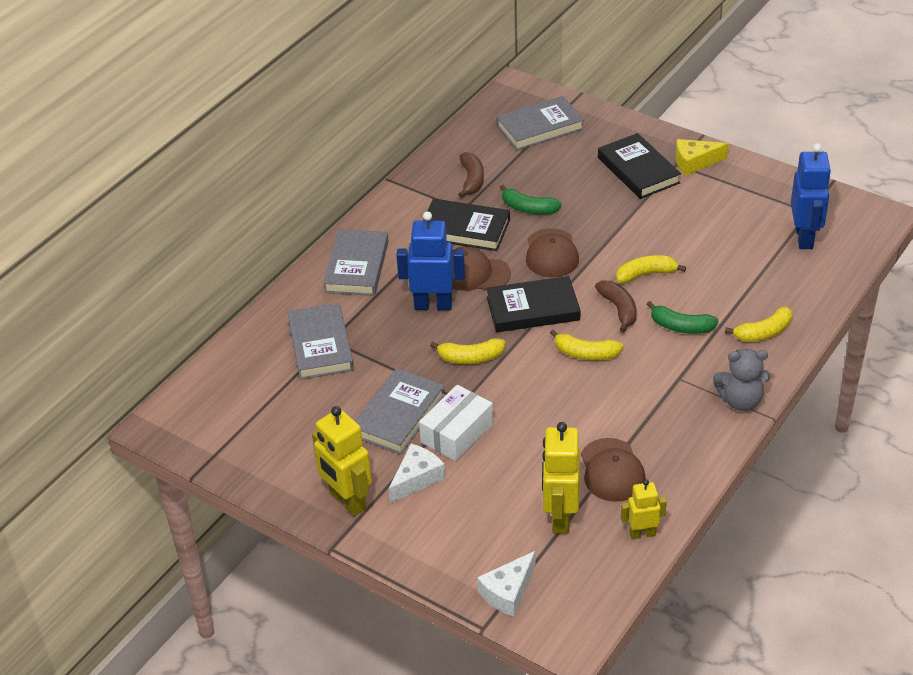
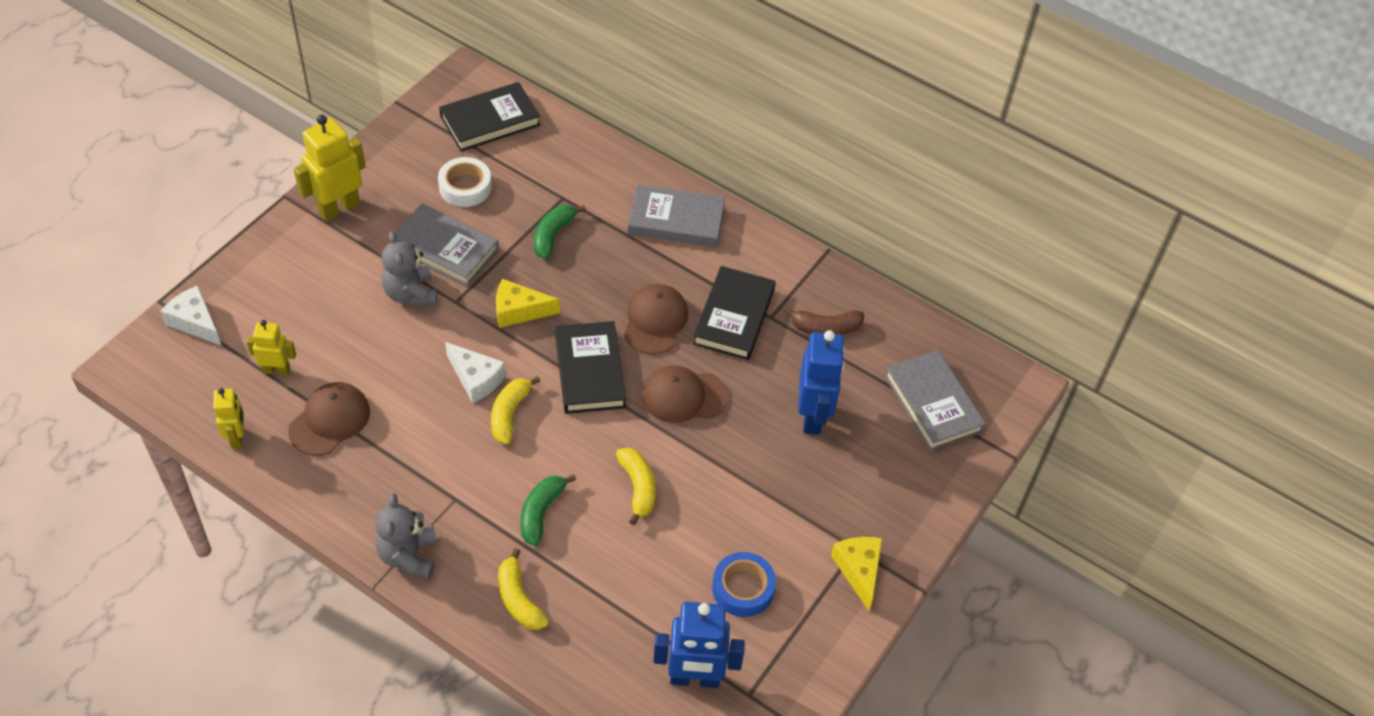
camera: 85 degrees right, 10 degrees up
(317, 409) = (465, 187): none -> white tape
(320, 345) = (556, 190): grey book -> none
(417, 479) = (355, 260): white cheese -> white cheese (476, 379)
(433, 305) = (606, 282): blue robot -> blue robot (813, 416)
(457, 433) = (411, 294): white box -> grey teddy bear
(470, 358) = (519, 311): yellow banana -> yellow cheese
(528, 208) = (769, 380): green banana -> green banana (553, 235)
(560, 517) = (277, 370): yellow robot -> yellow robot, size x0.59
(612, 470) = (329, 420): brown cap -> brown cap turned 135 degrees clockwise
(619, 309) = (579, 453): brown banana -> none
(638, 170) = (842, 503): black book -> black book (490, 121)
(724, 217) = (743, 588): none -> blue tape

